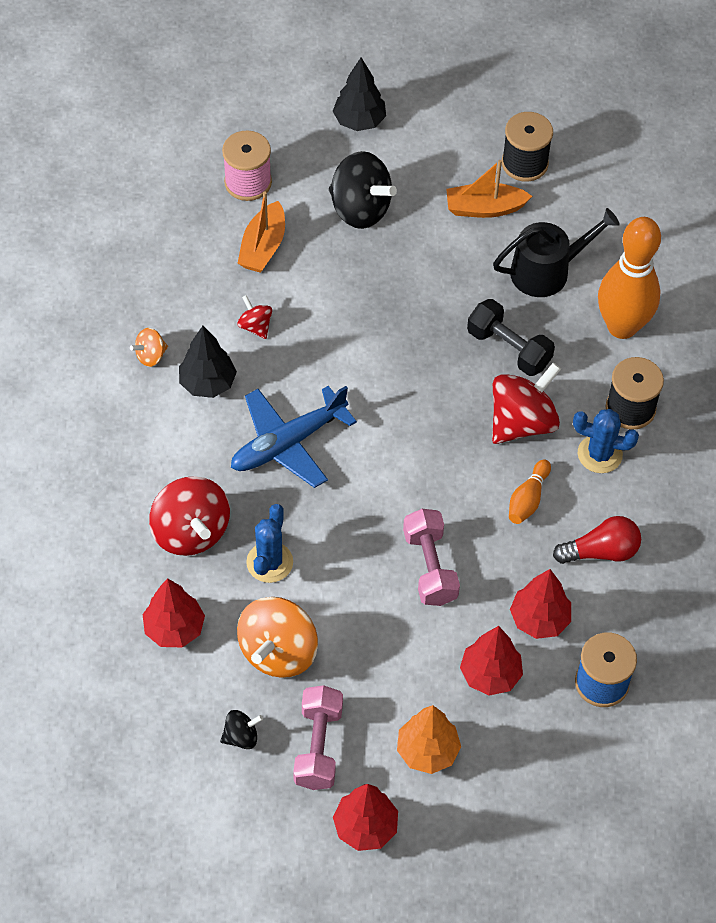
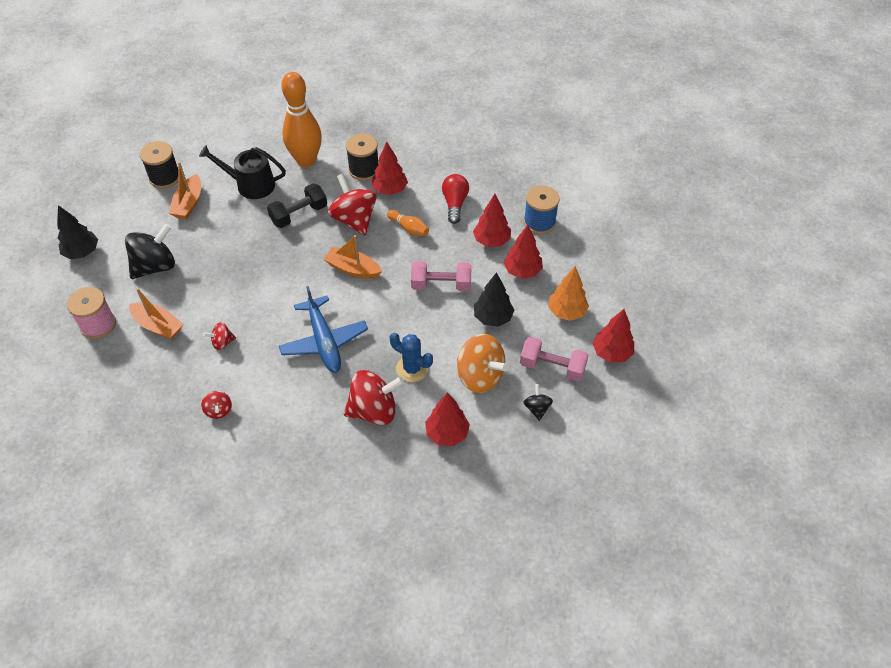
camera: 75 degrees left, 5 degrees down
(150, 355) = (219, 410): orange spinning top -> red spinning top
(208, 383) = (257, 379): black tree -> black tree (493, 318)
(426, 445) = (353, 269): none -> orange boat
(547, 271) = (251, 185): black watering can -> black watering can turned 75 degrees counterclockwise
(599, 454) = (390, 190): blue cactus -> red tree

